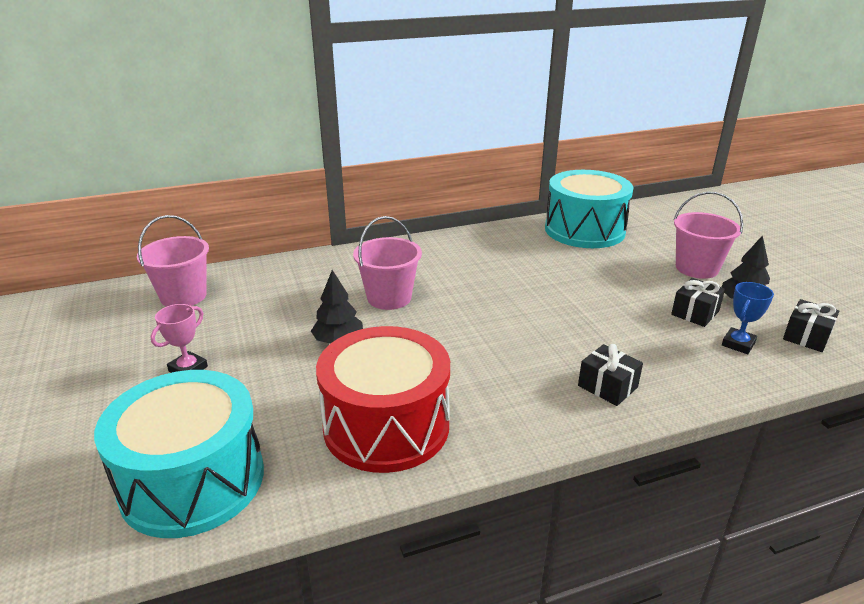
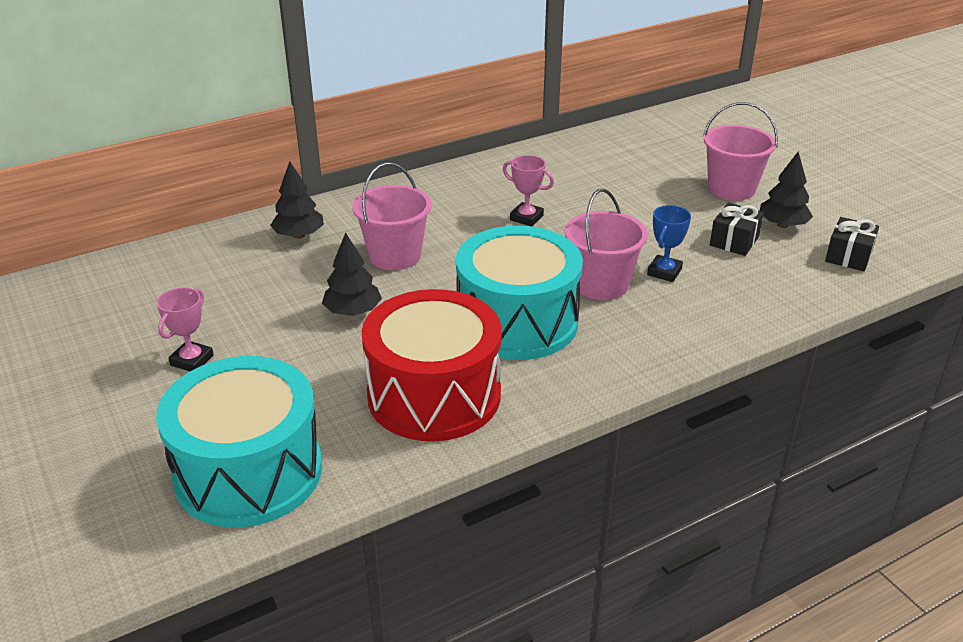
camera: 10 degrees left, 5 degrees up
(183, 296) = (147, 278): pink bucket -> pink bucket (601, 285)
(316, 274) = (299, 235): none -> black tree
(509, 277) = (526, 218): none -> pink trophy
(584, 230) = (601, 152): turquoise drum -> turquoise drum (517, 321)
(607, 386) = (653, 330): black gift -> none
(738, 344) = (780, 271): blue trophy -> blue trophy (664, 272)

